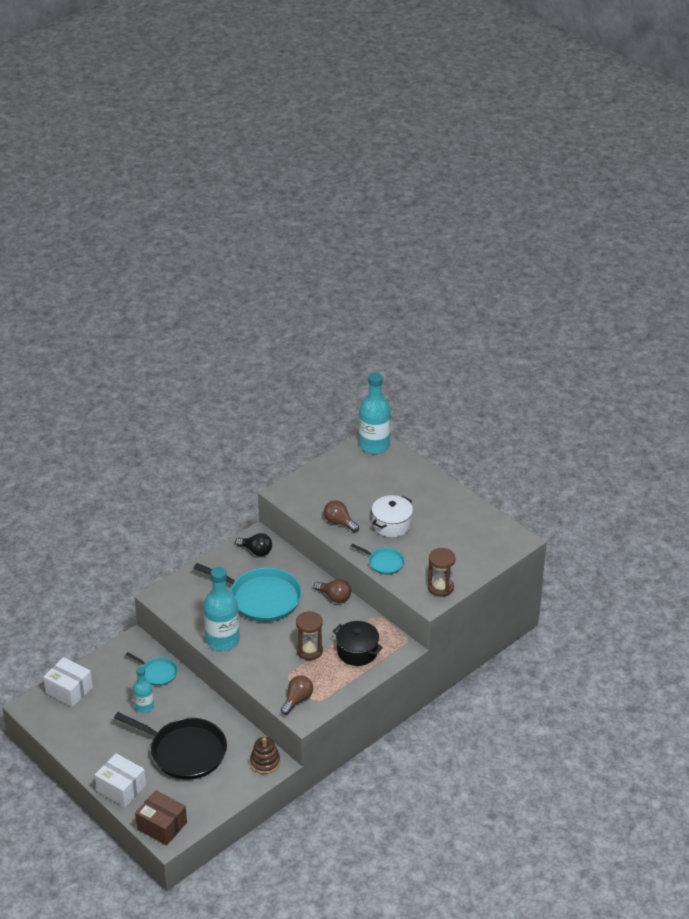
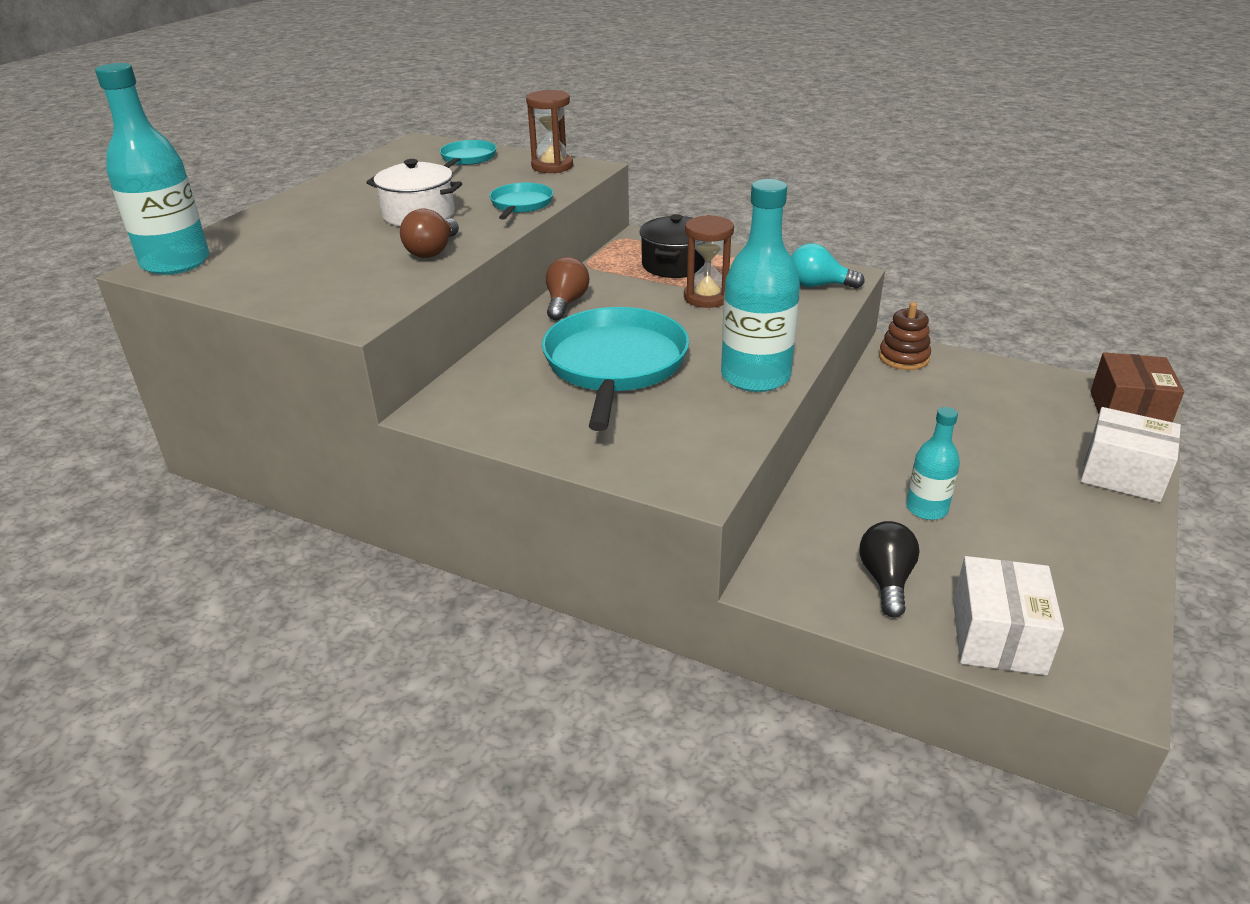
camera: 110 degrees left, 5 degrees down
(121, 788) = (1122, 474): white box -> white box turned 75 degrees counterclockwise
(157, 673) = (831, 520): turquoise pan -> turquoise pan (467, 158)
(184, 752) = (970, 432): black pan -> none
(256, 551) = (481, 402): black light bulb -> black light bulb (886, 580)
(297, 700) = (818, 285): brown light bulb -> turquoise light bulb

